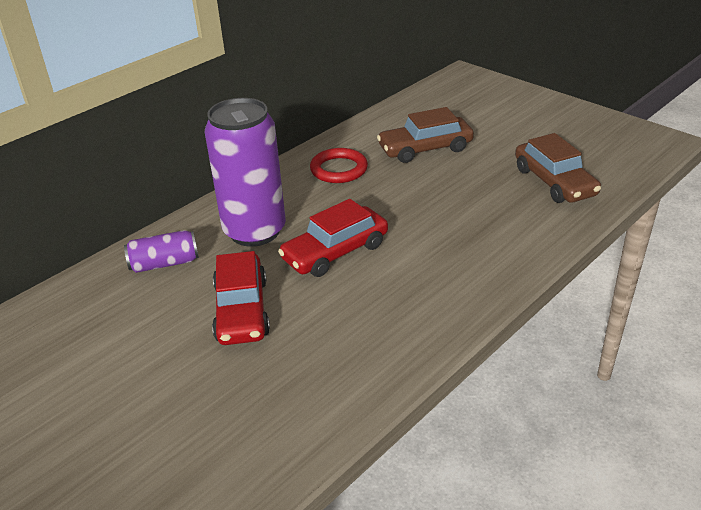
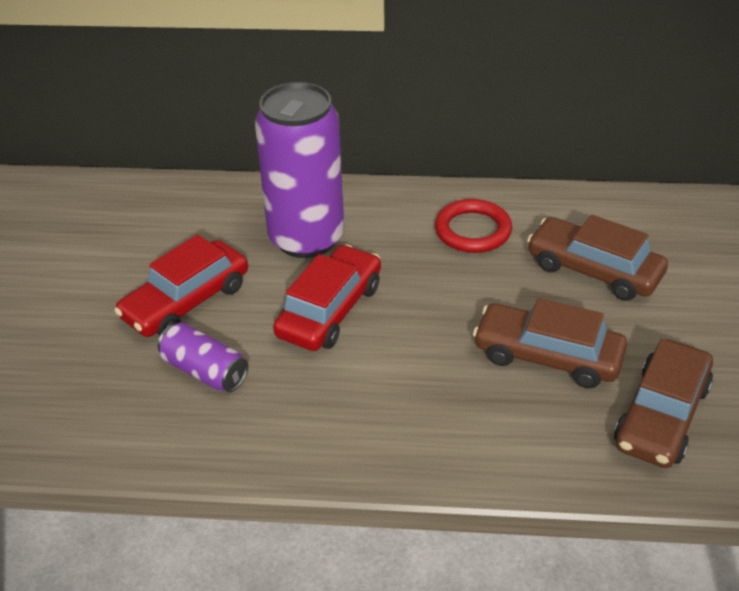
camera: 50 degrees right, 5 degrees up
(164, 263) = (205, 215): purple can -> purple can (204, 371)
(335, 252) = (330, 310): red car -> red car turned 105 degrees clockwise
(472, 194) = (547, 356): none -> brown car

